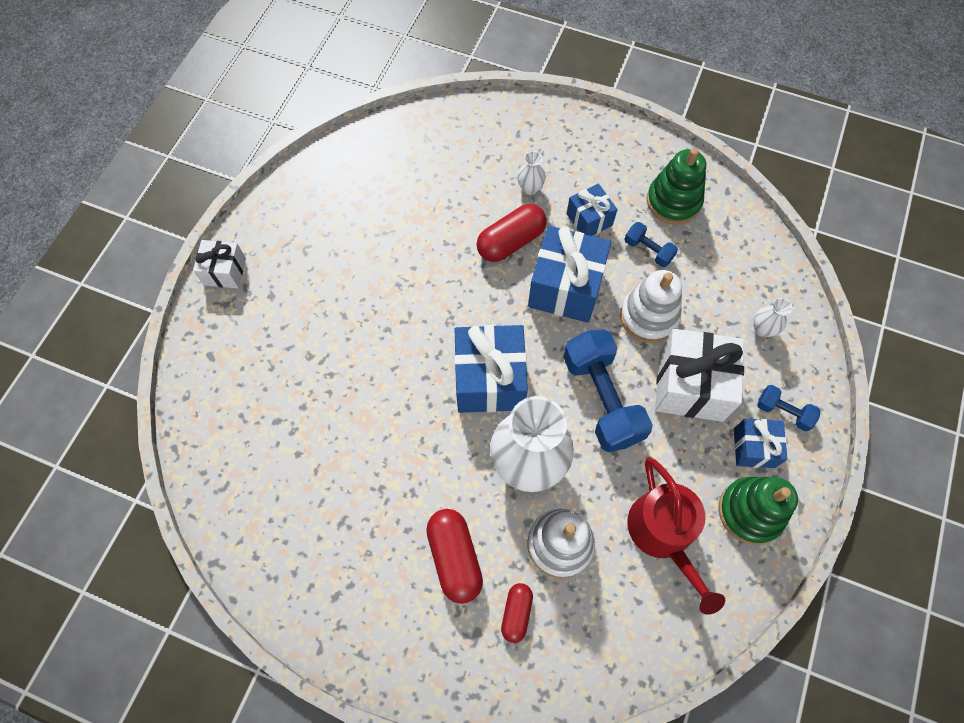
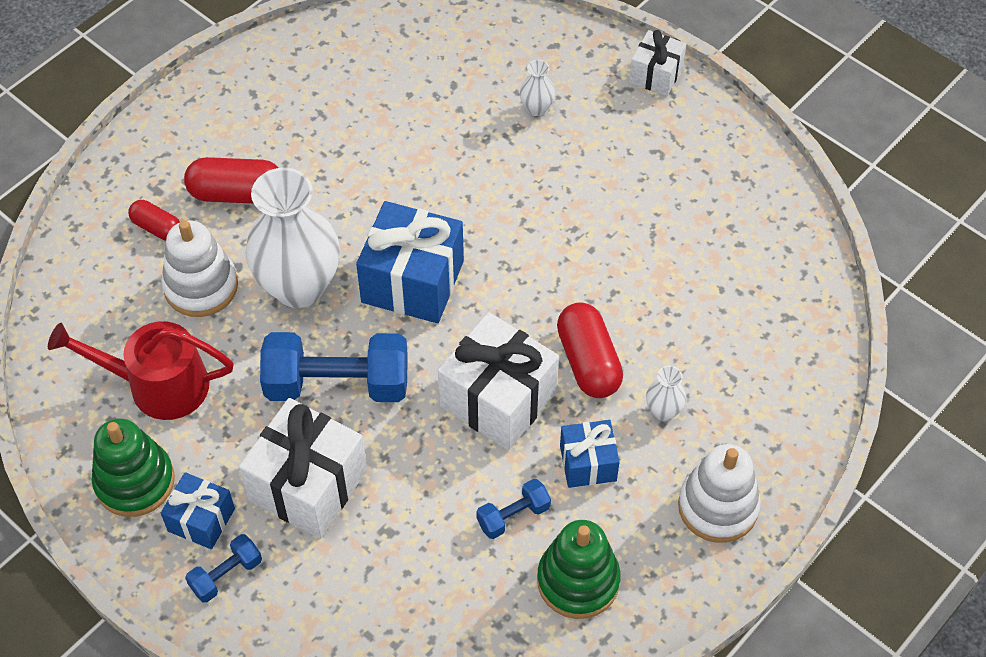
camera: 110 degrees right, 10 degrees down
(565, 287) = (498, 399): blue gift -> white gift
(648, 317) = (418, 477): white stacking toy -> white stacking toy (718, 507)
(762, 329) = (342, 604): white vase -> white vase (536, 108)

